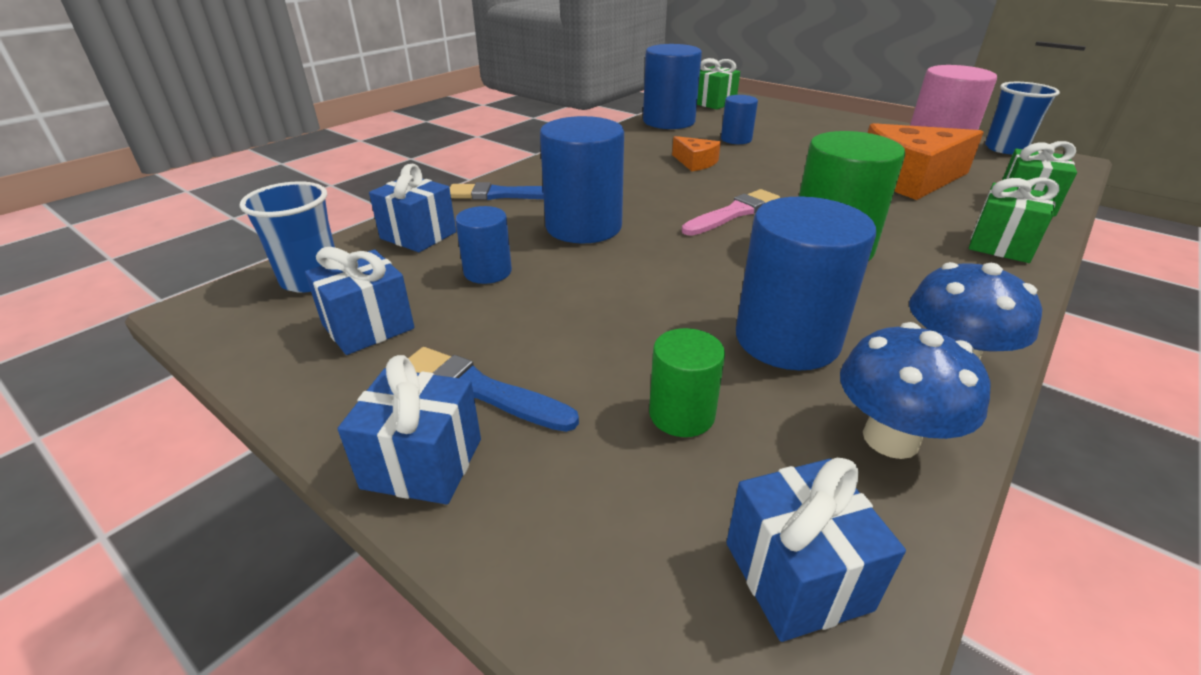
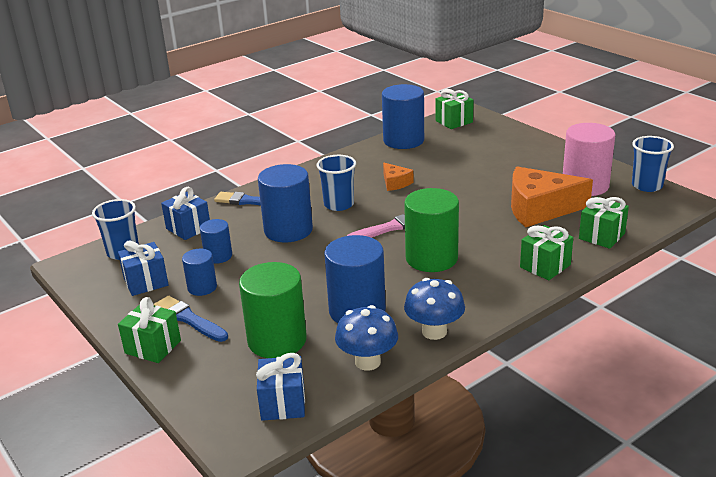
camera: 15 degrees right, 5 degrees down
(422, 463) = (153, 347): blue gift -> green gift
(637, 190) = (339, 204): none -> blue cup
(681, 414) = (277, 340): green cylinder -> green cylinder, size x1.83
(736, 139) = (442, 162): blue cylinder -> blue cylinder (202, 287)

